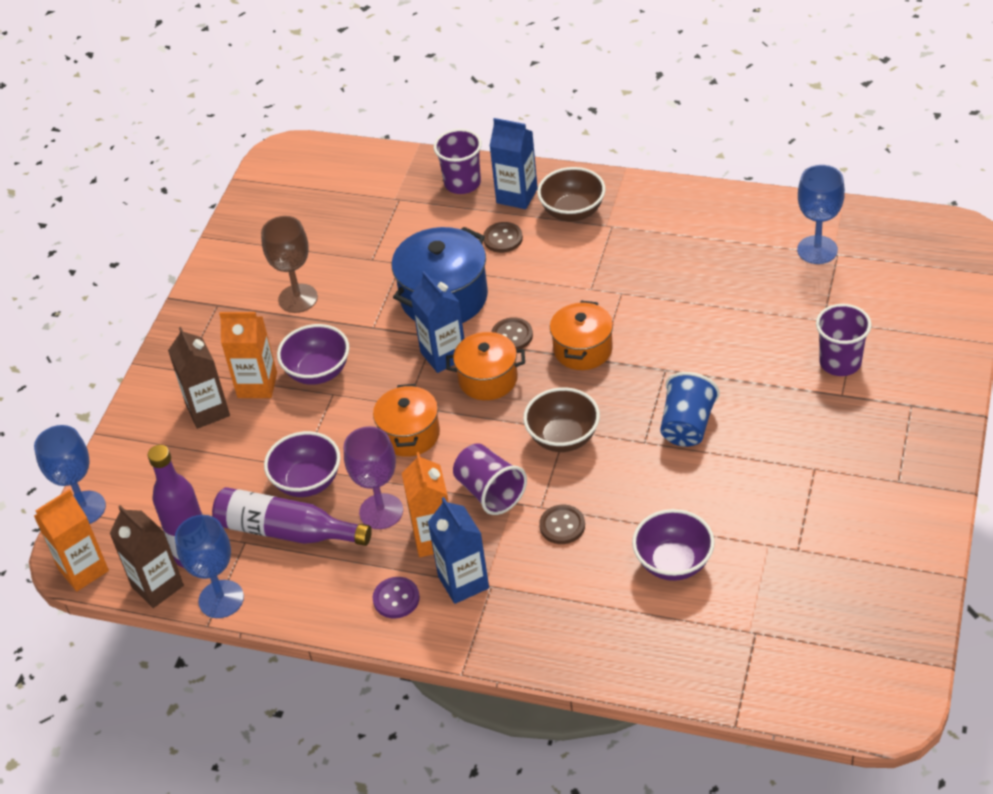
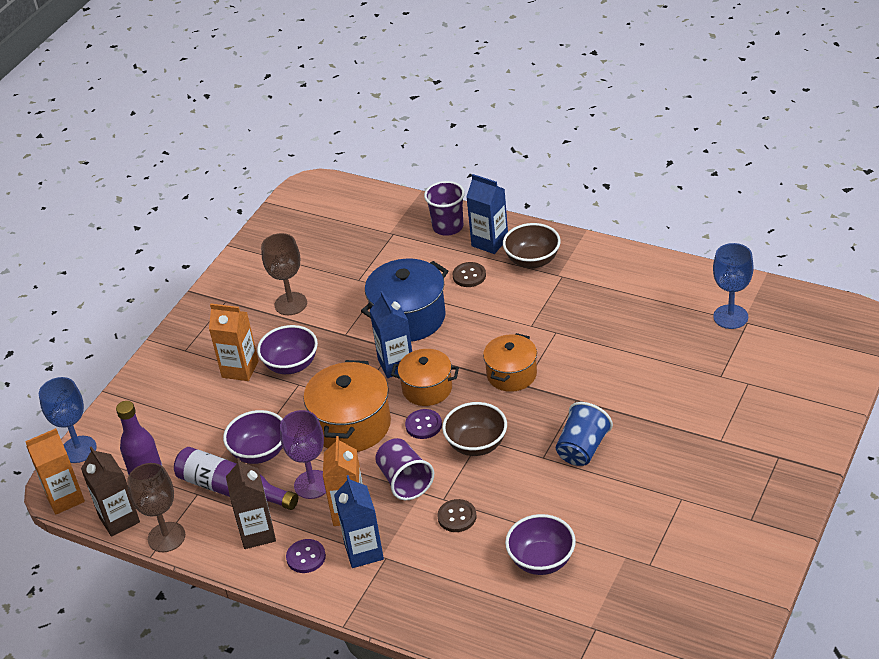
camera: 10 degrees right, 5 degrees down
(208, 411) = (196, 385): brown carton -> brown carton (257, 533)
(221, 599) = (166, 537): blue goblet -> brown goblet
(409, 434) = (352, 425): orange pot -> orange pot, size x1.54
(495, 423) = (423, 425): none -> purple button
(512, 335) = (456, 356): brown button -> none
(840, 362) = (726, 413): purple cup -> none

